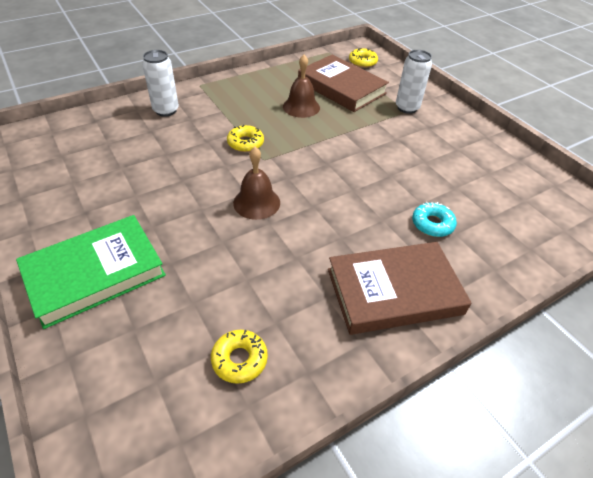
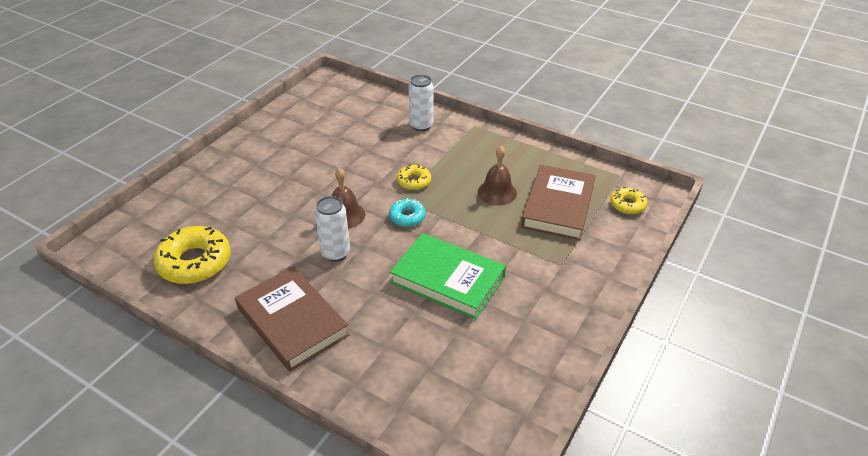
camera: 65 degrees right, 5 degrees down
(95, 273) = (233, 174): green book -> green book (448, 279)
(239, 359) = (195, 262): yellow donut -> yellow donut, size x1.86
(407, 108) = (567, 263): white can -> white can (336, 253)
(432, 224) = (388, 327): turquoise donut -> turquoise donut (407, 217)

